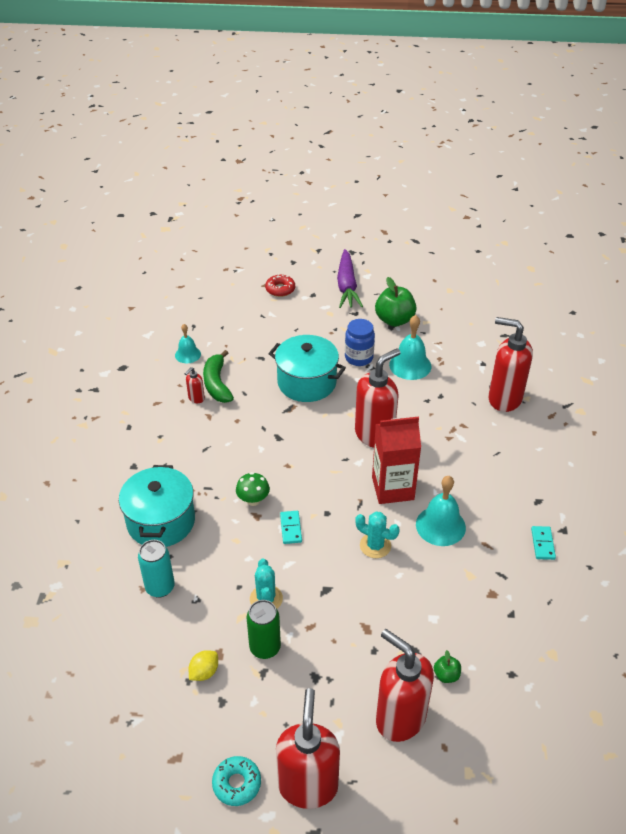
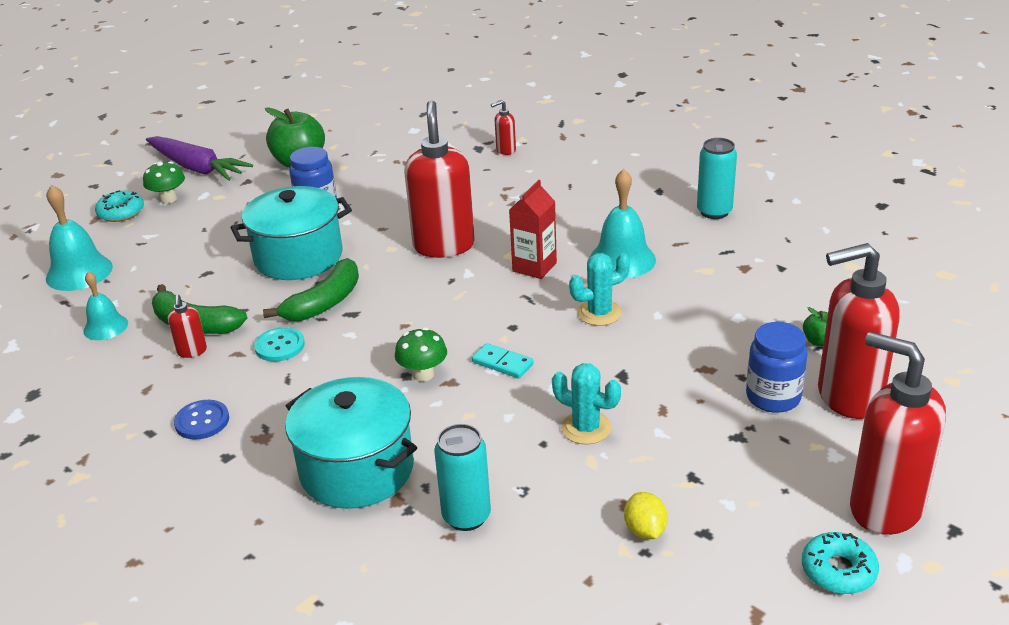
camera: 50 degrees left, 10 degrees down
(150, 439) = (202, 421): none -> blue button
(227, 428) = (279, 346): none -> turquoise button
(265, 647) = (658, 460): green can -> none
(277, 420) = (324, 302): none -> green banana
(280, 289) = (121, 212): red donut -> turquoise donut
(308, 297) = (168, 199): none -> green mushroom
(367, 677) = (773, 397): none -> blue jar
(392, 488) = (534, 267): red carton -> red carton, size x0.66
(410, 365) = (379, 181): turquoise bell -> turquoise bell (79, 272)
(504, 399) = (505, 150): red soap dispenser -> red soap dispenser, size x0.43
(542, 544) = (714, 212): turquoise domino -> turquoise can

